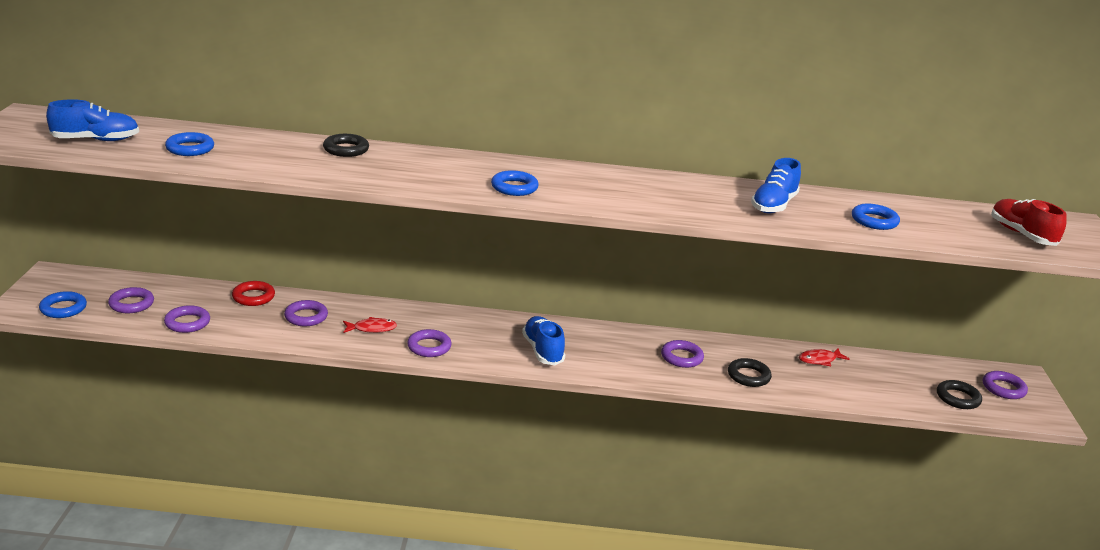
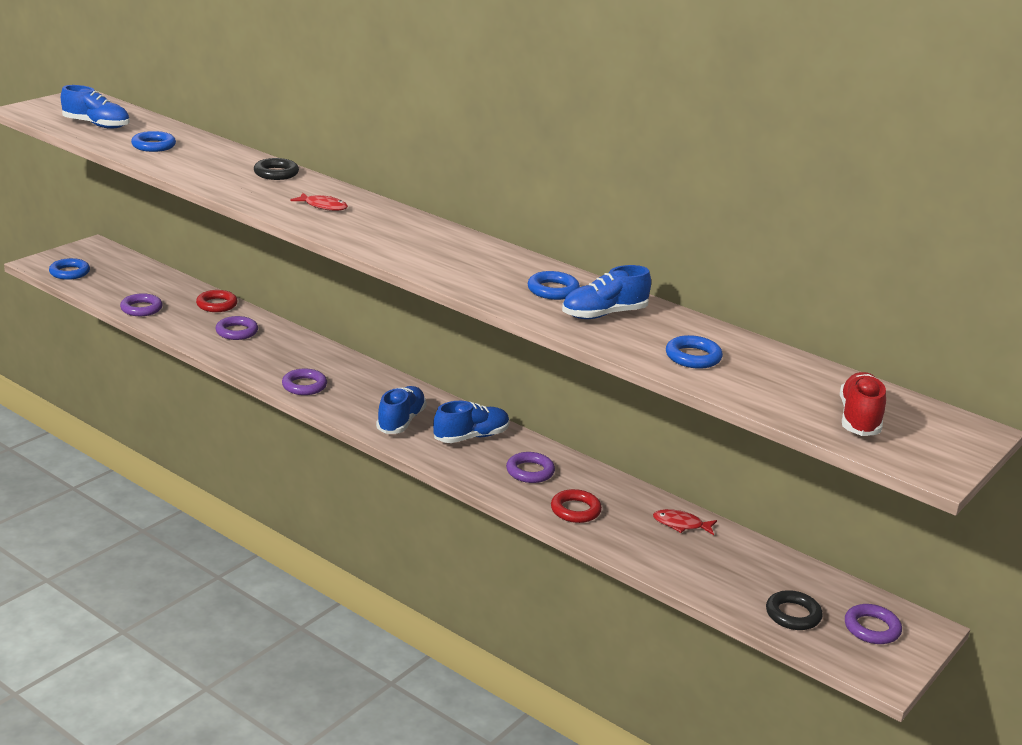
camera: 35 degrees right, 0 degrees up
(131, 304) = (120, 283): purple ring -> none
(372, 329) = (277, 357): red fish -> red fish (323, 206)
(514, 187) = (367, 235): blue ring -> blue ring (553, 290)
(607, 345) = (471, 437): none -> blue shoe
(748, 376) = (575, 510): black ring -> red ring

